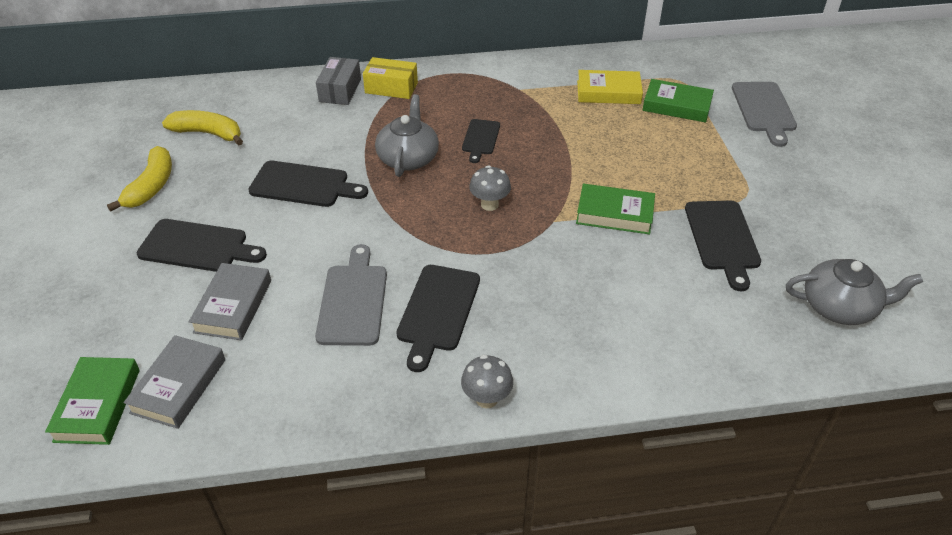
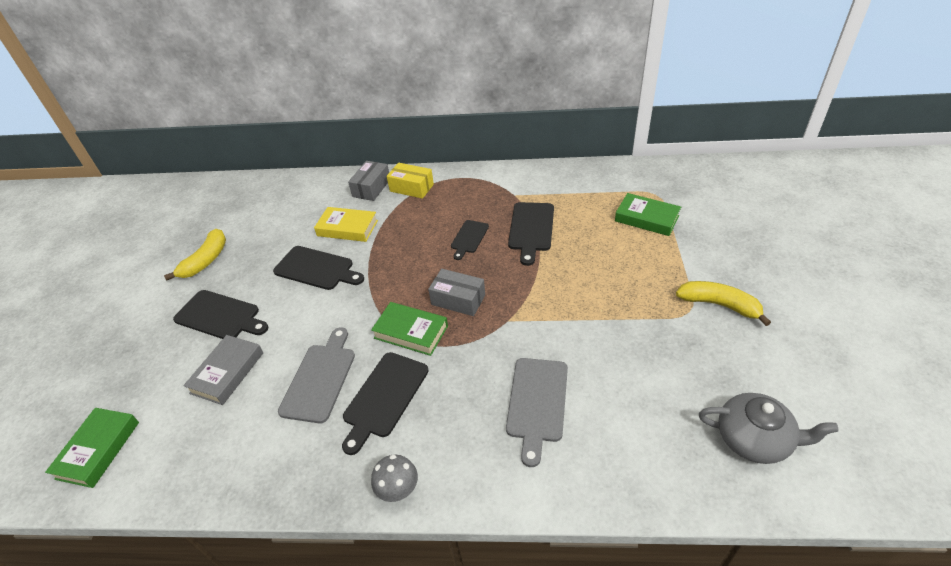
camera: 15 degrees right, 0 degrees up
(178, 386) = (162, 441): grey book -> none
(208, 133) = (262, 218): yellow banana -> yellow banana (719, 305)
(408, 158) = (405, 251): grey teapot -> none
(489, 204) = (458, 300): grey mushroom -> grey box
(608, 92) = (589, 202): yellow book -> yellow book (347, 228)
(614, 214) = (563, 319): green book -> green book (411, 332)
(722, 239) = (655, 353): black cutting board -> black cutting board (531, 229)
(764, 110) = (726, 227): grey cutting board -> grey cutting board (537, 403)

